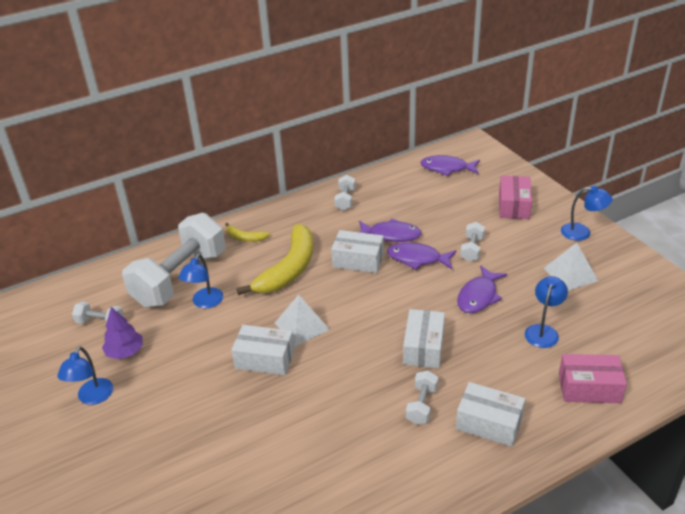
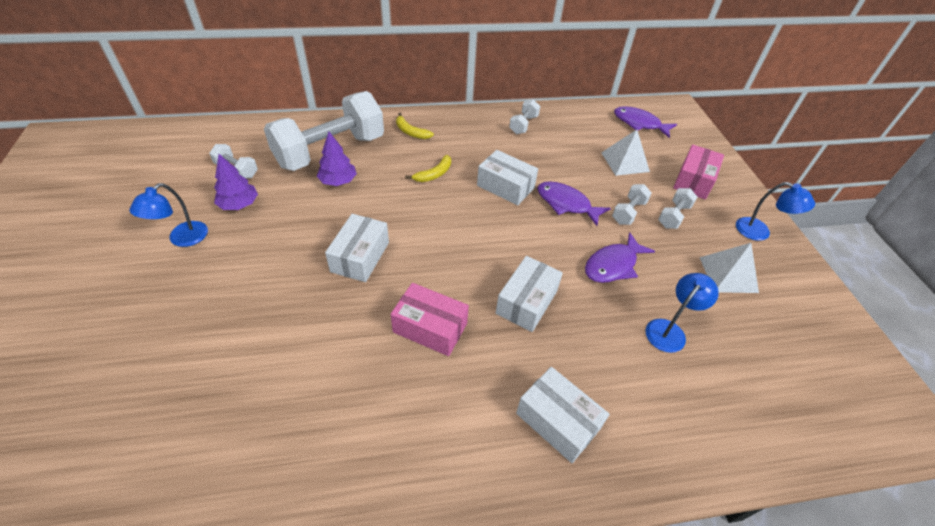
camera: 15 degrees right, 10 degrees up
(205, 303) = (338, 181): blue lamp -> purple tree
(265, 359) = (360, 257): white box -> white box turned 75 degrees clockwise
(289, 269) = (434, 174): yellow banana -> yellow banana, size x0.46
(302, 326) = (415, 235): white pyramid -> white pyramid (625, 162)
(391, 235) = (551, 172): purple fish -> none
(422, 405) = (492, 369): white dumbbell -> white dumbbell (673, 216)
(589, 388) = (697, 422): pink box -> pink box (430, 328)

